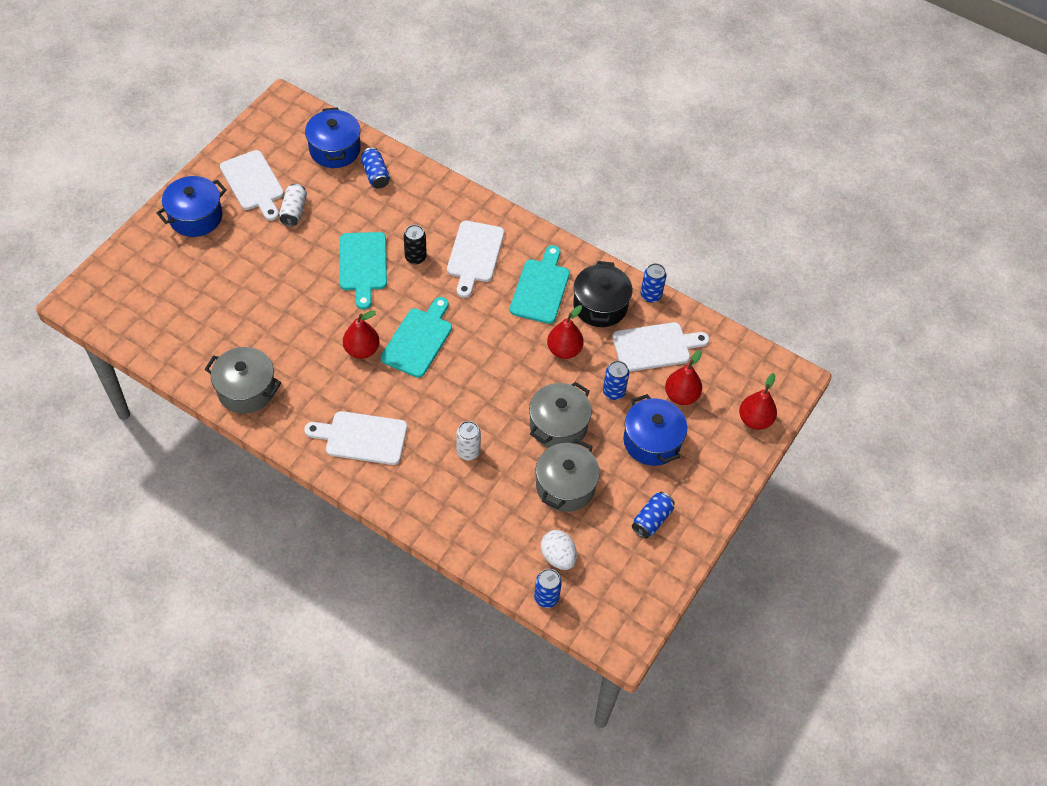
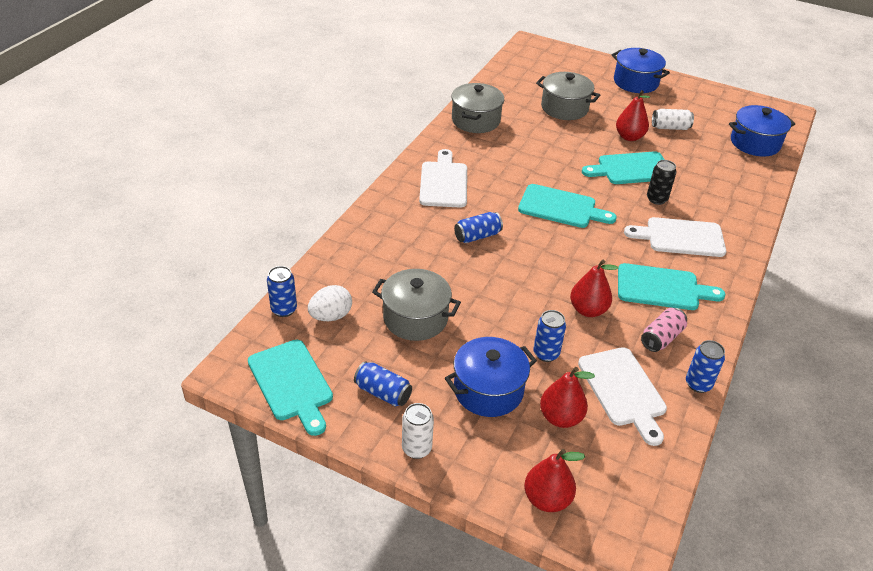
camera: 85 degrees right, 15 degrees down
(253, 183) = (687, 105): white cutting board -> none
(362, 350) = (537, 175): red pear -> red pear (629, 137)
(375, 175) = (741, 168): blue can -> blue can (477, 236)
(468, 452) = (442, 247): white can -> white can (416, 449)
(558, 426) = (489, 309): grey pot -> grey pot (564, 108)
(600, 305) = (661, 338): black pot -> pink can
(639, 591) = (291, 383): none -> turquoise cutting board

